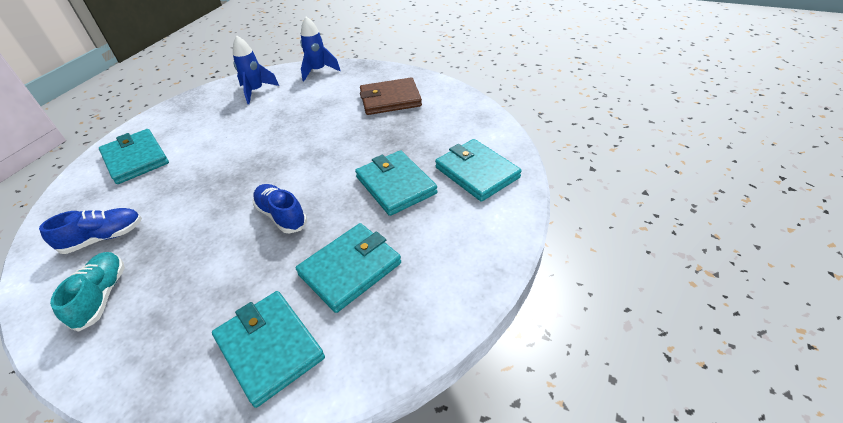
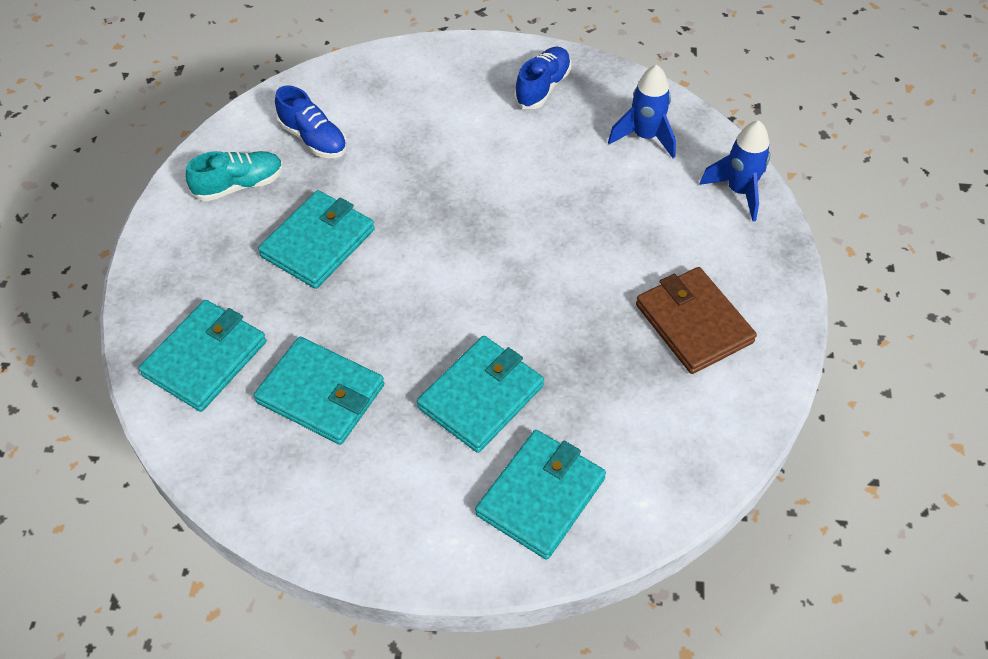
camera: 70 degrees right, 10 degrees up
(136, 159) = (447, 88): turquoise wallet -> turquoise wallet (318, 243)
(281, 215) = (388, 288): blue shoe -> blue shoe (542, 87)

